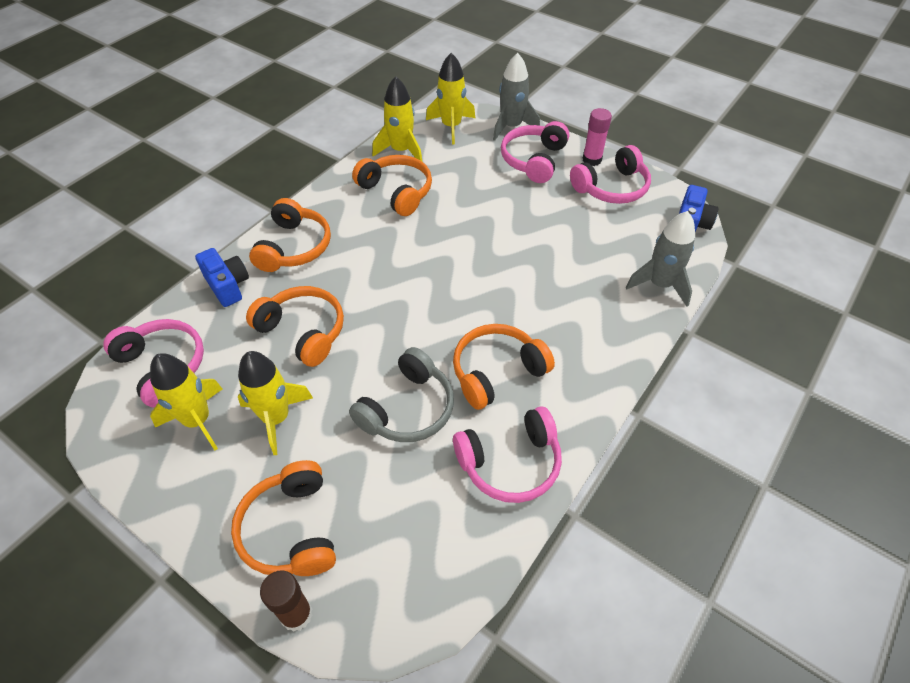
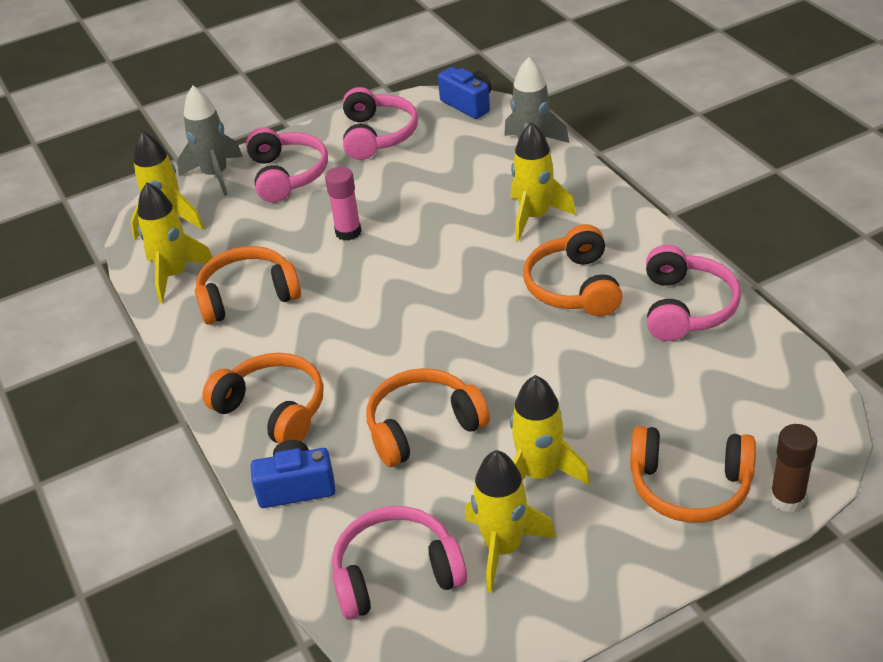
camera: 60 degrees left, 10 degrees down
(408, 409) = (584, 363): grey headphones -> none
(533, 160) = (287, 175): pink headphones -> pink headphones turned 150 degrees counterclockwise
(571, 316) = (535, 217): none -> yellow rocket
(592, 160) = (324, 135): pink glue stick -> pink glue stick (348, 232)

